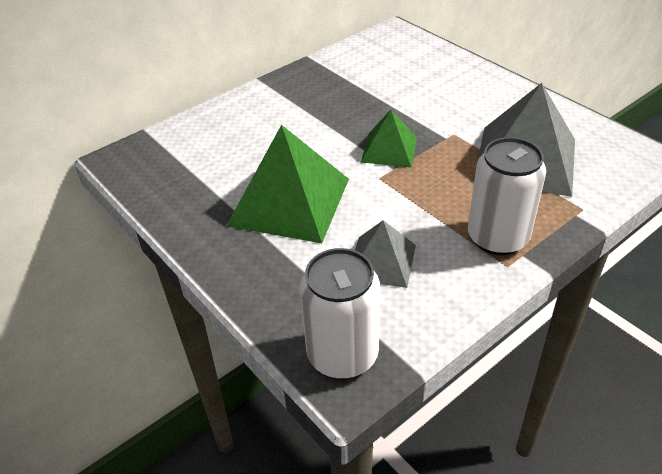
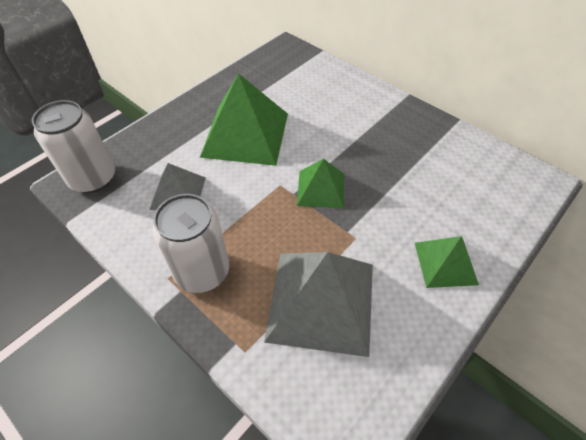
camera: 80 degrees right, 10 degrees up
(481, 90) = (445, 263): none -> green pyramid

